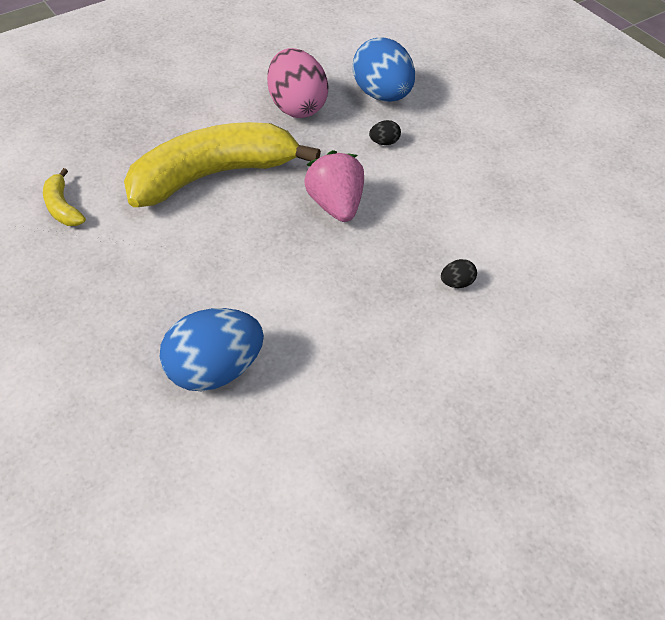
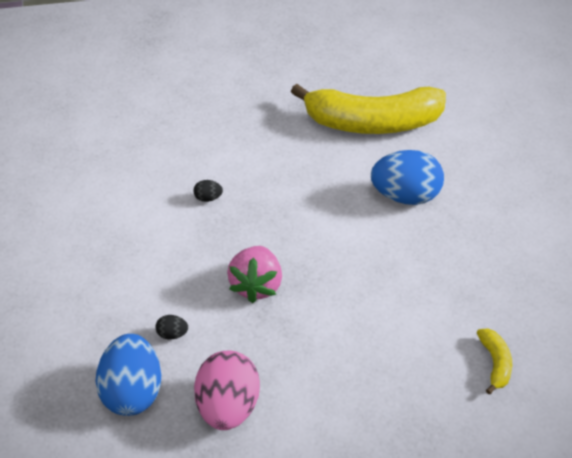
camera: 155 degrees left, 5 degrees down
(213, 175) = (348, 352): yellow banana -> yellow banana (372, 123)

